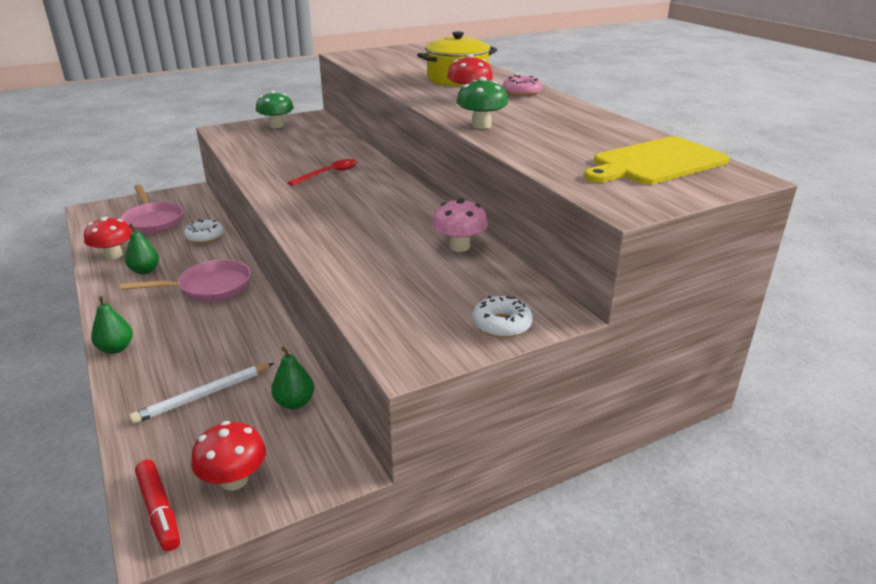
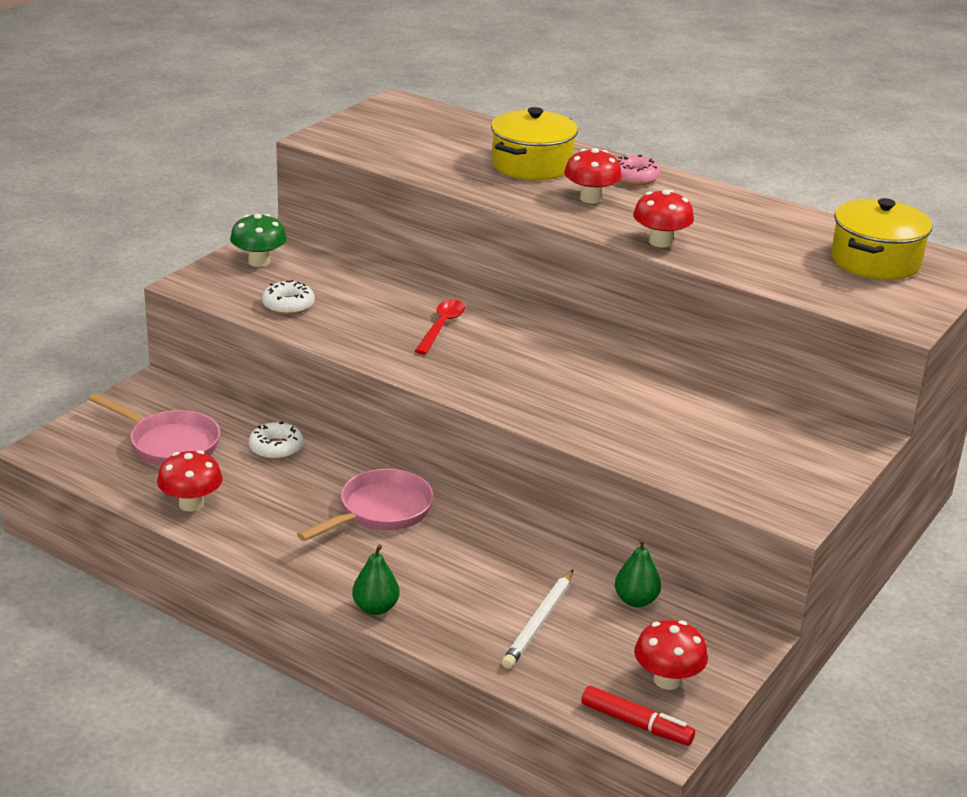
camera: 30 degrees left, 0 degrees up
(145, 271) = (267, 512): green pear -> none
(459, 246) = (702, 389): pink mushroom -> none
(481, 125) = (660, 242): green mushroom -> red mushroom
(501, 324) = (830, 460): white donut -> white donut (288, 305)
(656, 162) = (875, 261): yellow cutting board -> yellow pot

